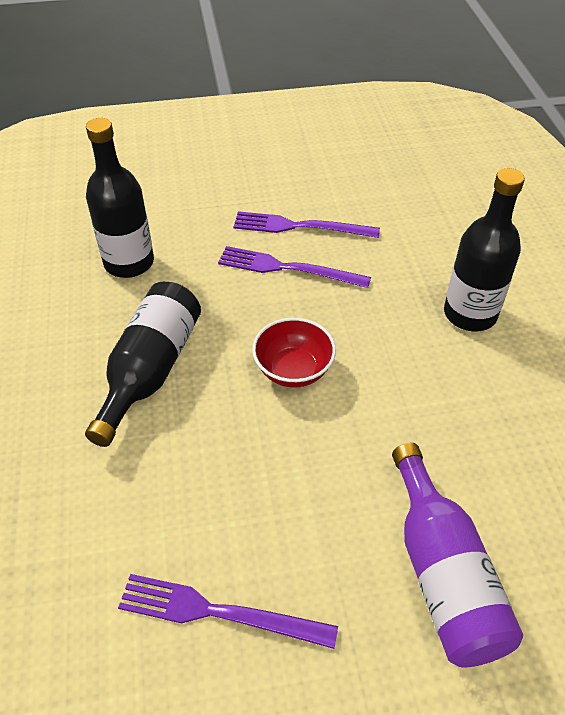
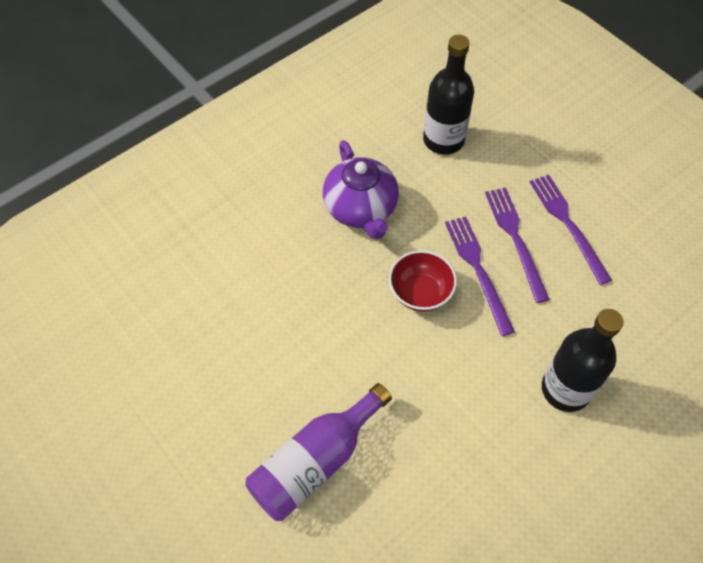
camera: 60 degrees right, 10 degrees up
(150, 370) = (361, 209): black bottle -> purple teapot
(219, 612) = (218, 344): purple fork -> purple fork (478, 270)

